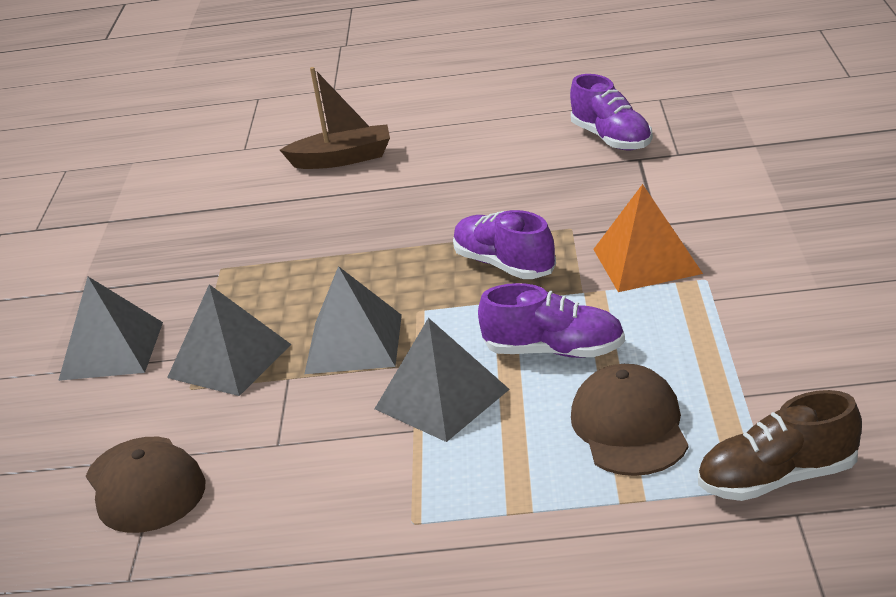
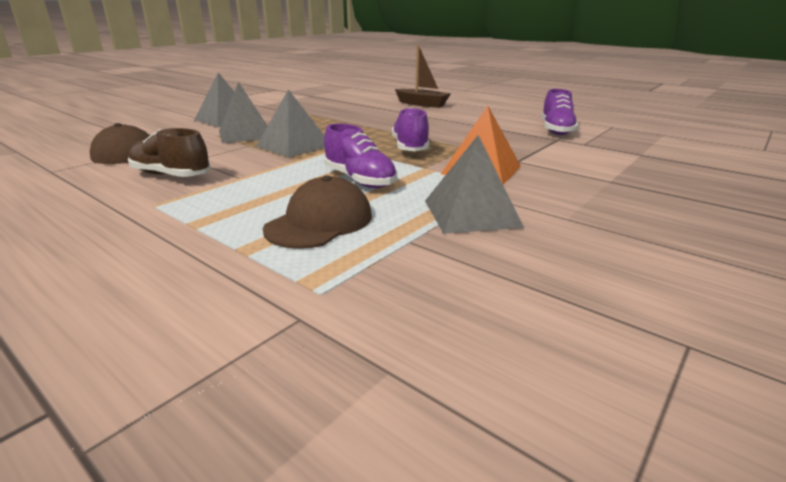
camera: 35 degrees right, 5 degrees down
(441, 399) = (276, 173): grey pyramid -> grey pyramid (471, 213)
(778, 479) = (333, 292): brown shoe -> brown shoe (171, 175)

